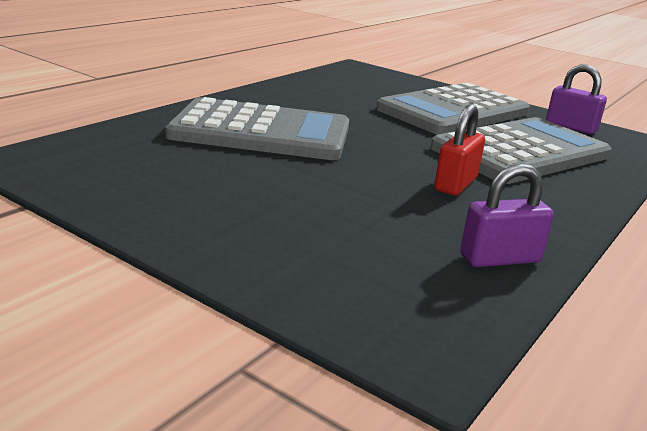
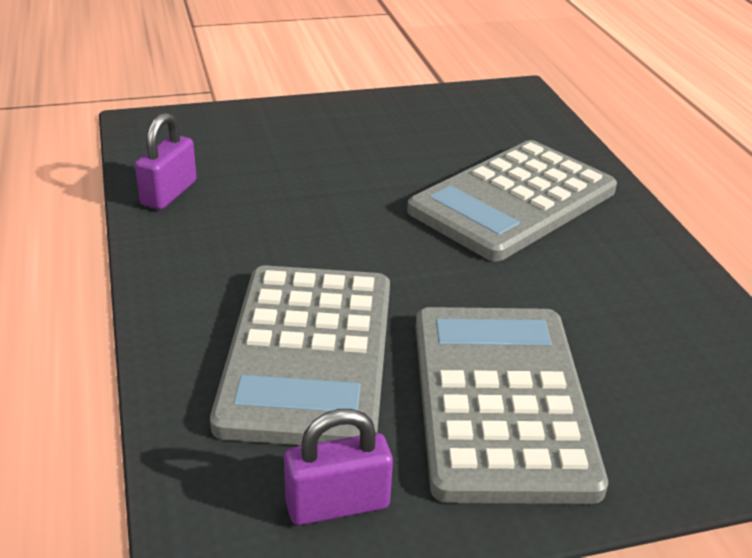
camera: 130 degrees right, 10 degrees up
(455, 184) = (289, 247): red padlock -> none

